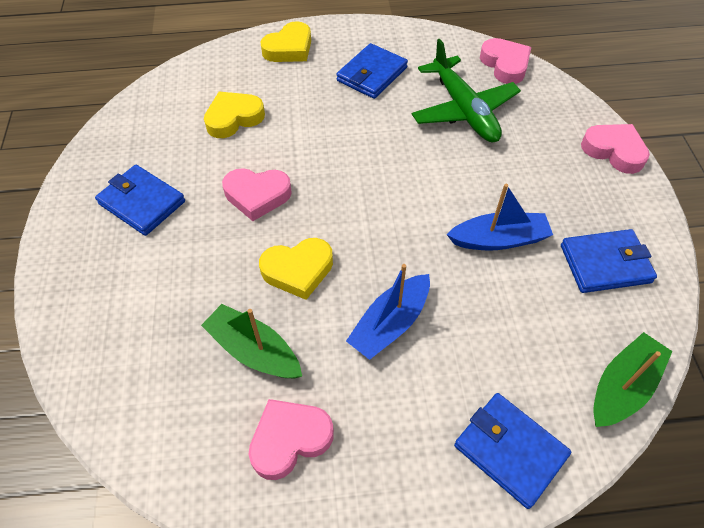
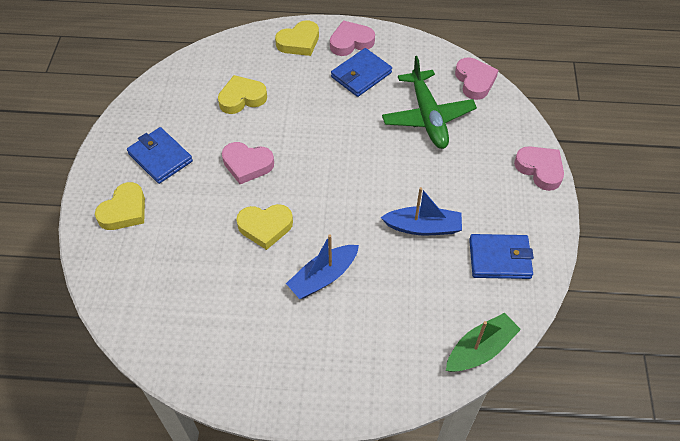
camera: 10 degrees right, 0 degrees up
(104, 278) = (124, 211): none -> yellow heart
(254, 350) = (221, 280): green boat -> none
(289, 439) = (233, 344): pink heart -> pink heart (351, 42)
(510, 450) = (384, 378): blue wallet -> none

